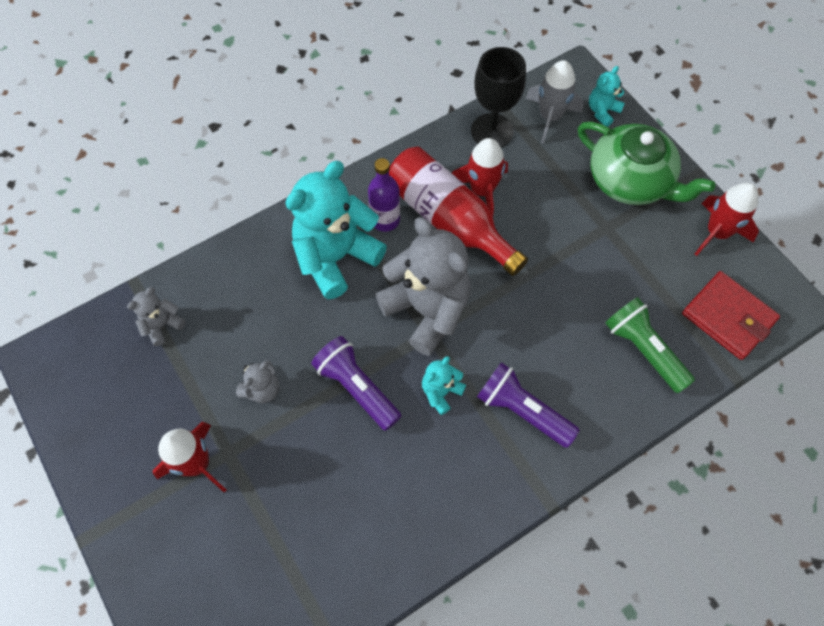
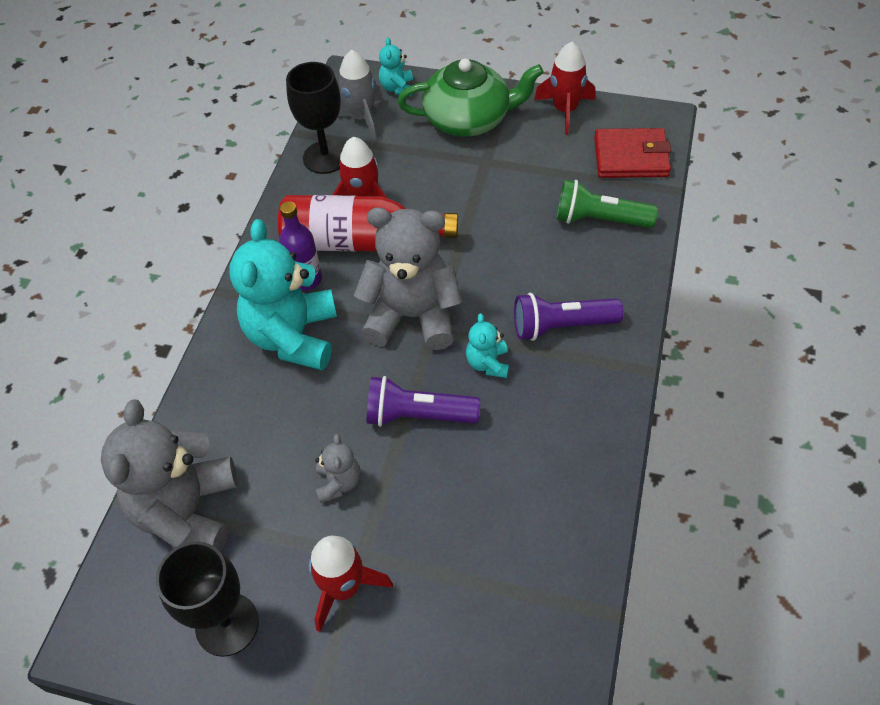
camera: 40 degrees left, 10 degrees down
(114, 422) = (227, 624): none -> black goblet
(162, 325) = (188, 511): grey teddy bear -> grey teddy bear, size x2.18

